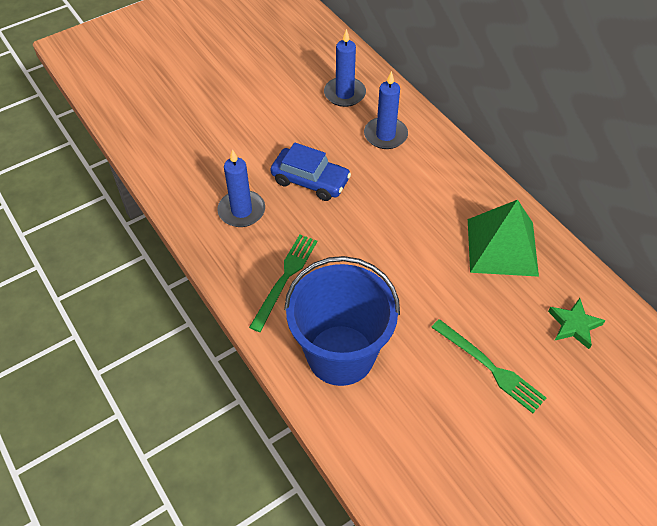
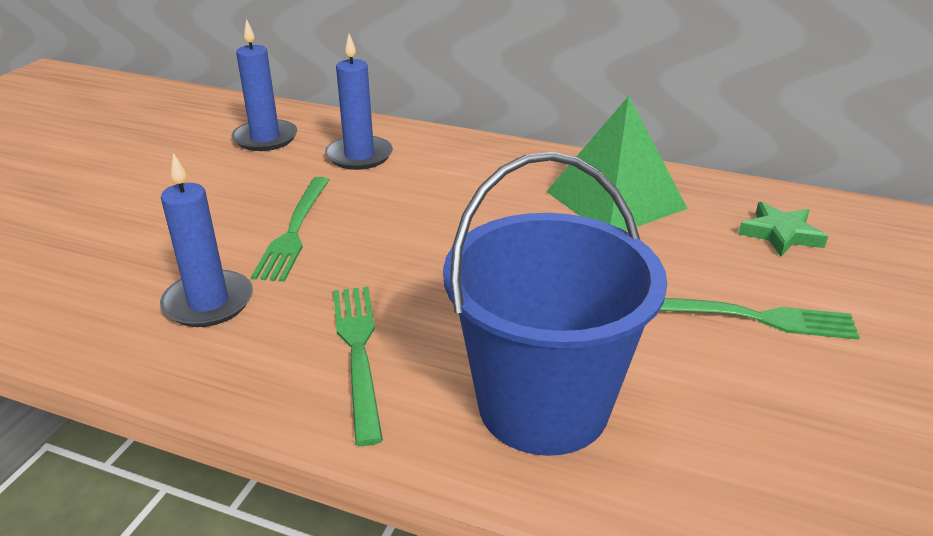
camera: 35 degrees left, 20 degrees down
(310, 181) = (294, 231): blue car -> green fork

